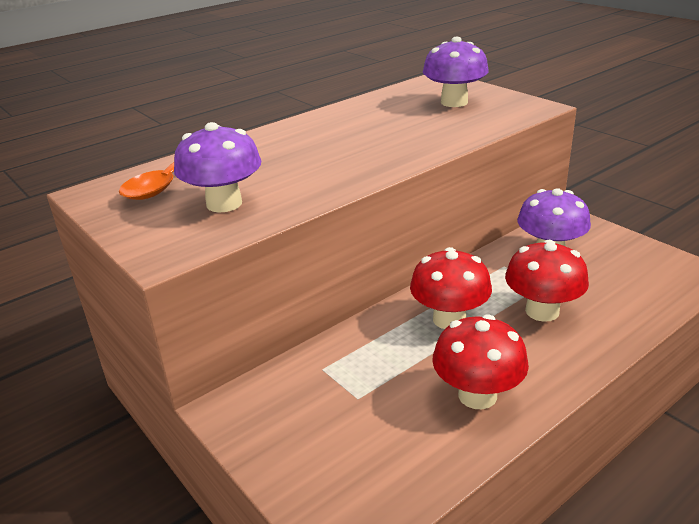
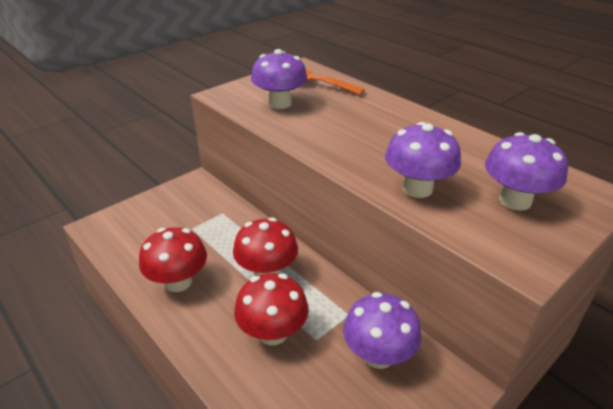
camera: 85 degrees right, 5 degrees up
(441, 133) = (417, 189): none -> purple mushroom

